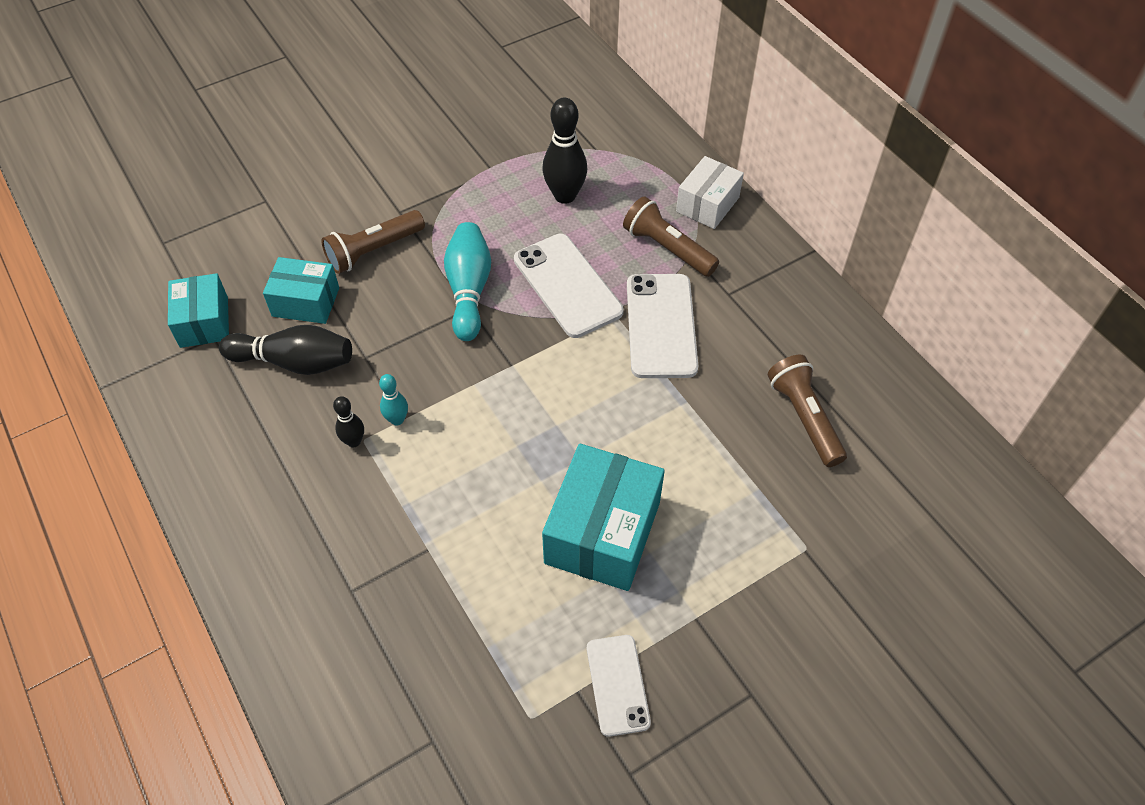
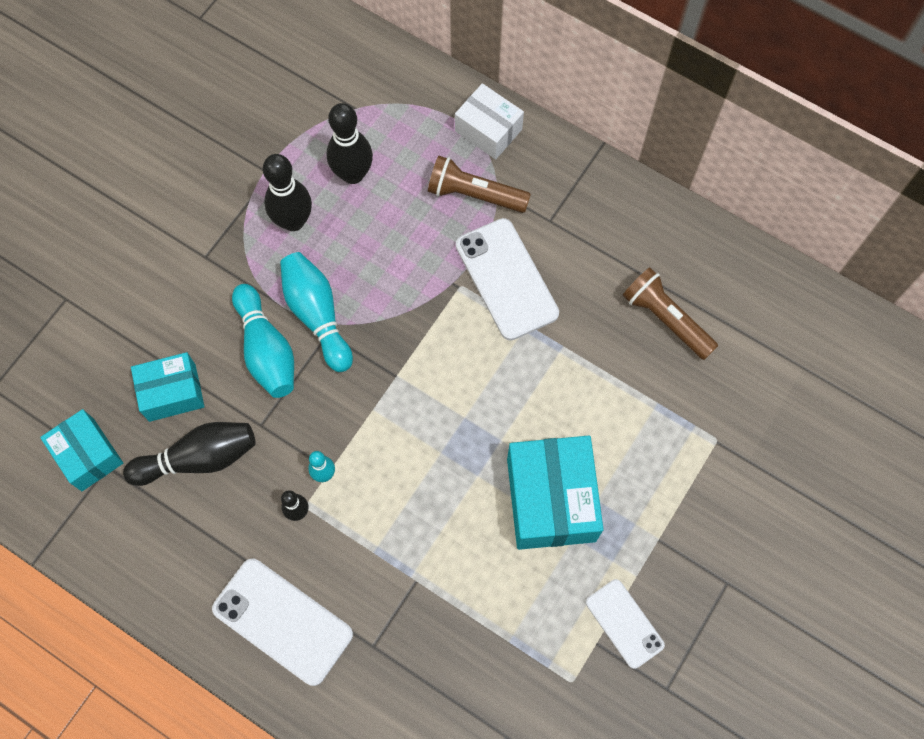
camera: 25 degrees left, 15 degrees up
(373, 251) = (205, 311): brown flashlight -> none
(407, 300) = (266, 350): none -> turquoise bowling pin
(491, 212) = (293, 221): none -> black bowling pin
(567, 285) = (404, 272): white phone -> white phone (282, 621)
(707, 204) = (488, 130): white box -> white box turned 60 degrees counterclockwise

